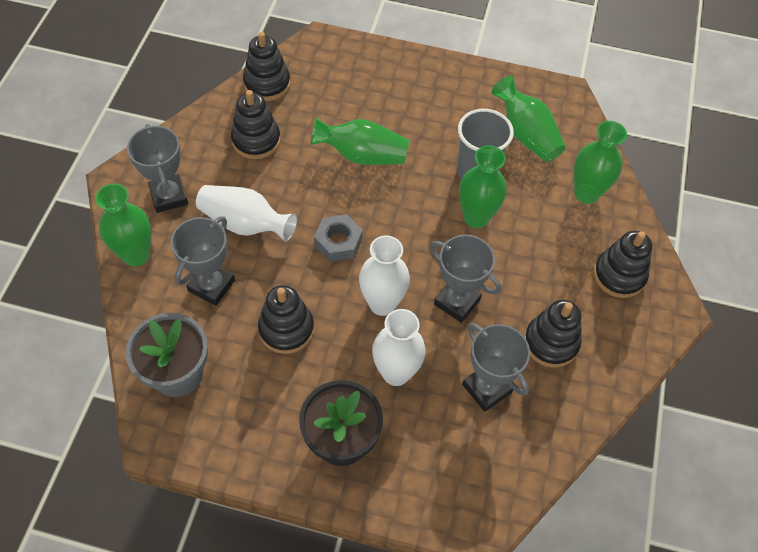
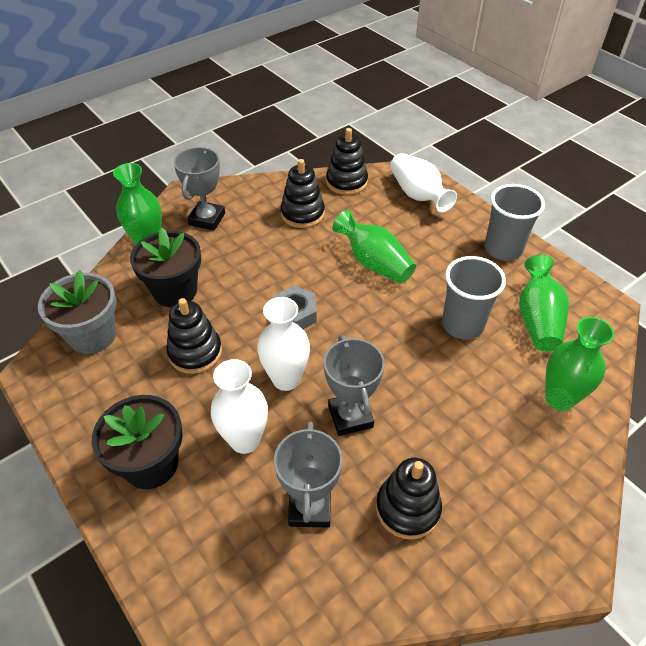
camera: 40 degrees right, 10 degrees down
(211, 285) = (175, 291): grey trophy -> black flower pot
(245, 224) = (240, 263): white vase -> white vase (418, 195)
(454, 83) = (503, 249): none -> grey cup
(476, 217) = (430, 359): green vase -> none
(619, 275) = (533, 492): black stacking toy -> none

